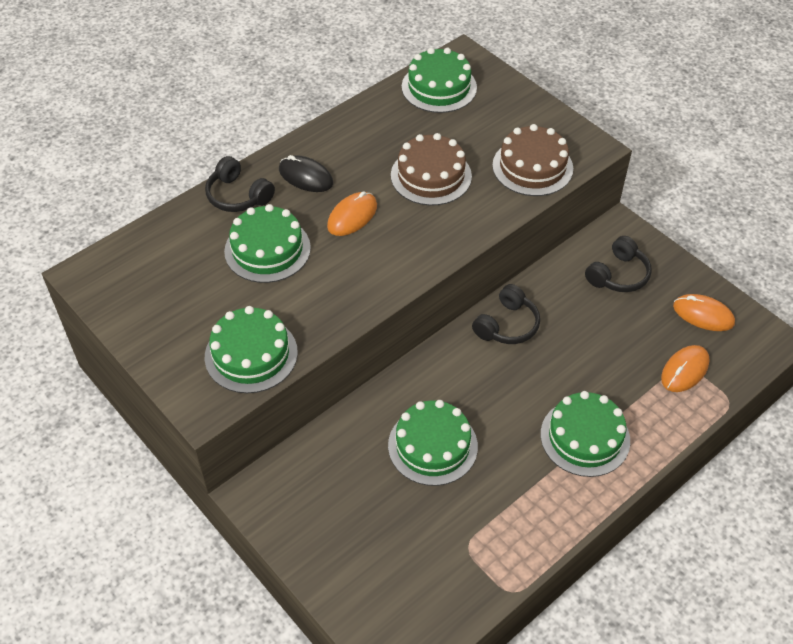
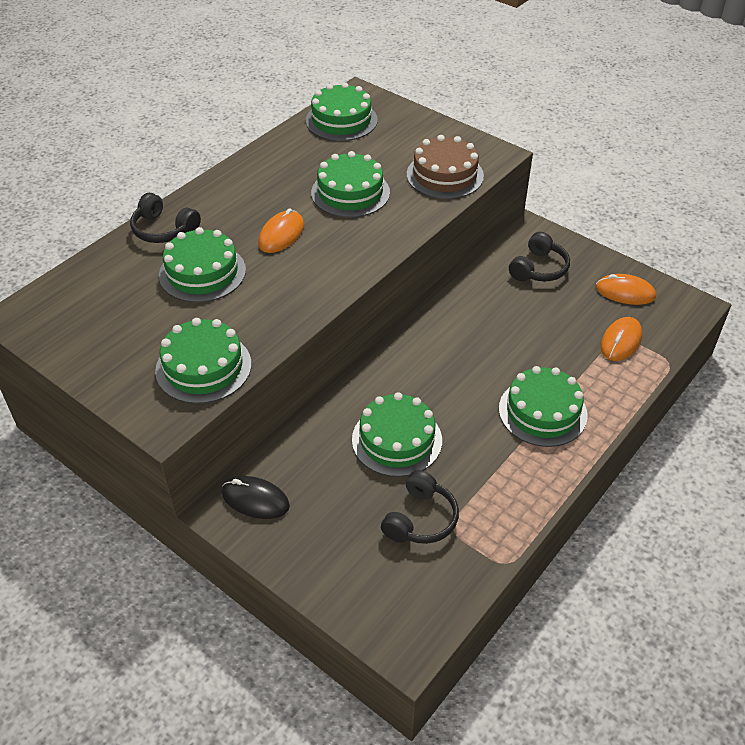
camera: 10 degrees left, 5 degrees down
(306, 176) = (228, 206): black mouse -> black mouse (255, 500)
(431, 176) = (350, 192): brown cake -> green cake
(507, 325) = (445, 324): black headphones -> black headphones (420, 519)

